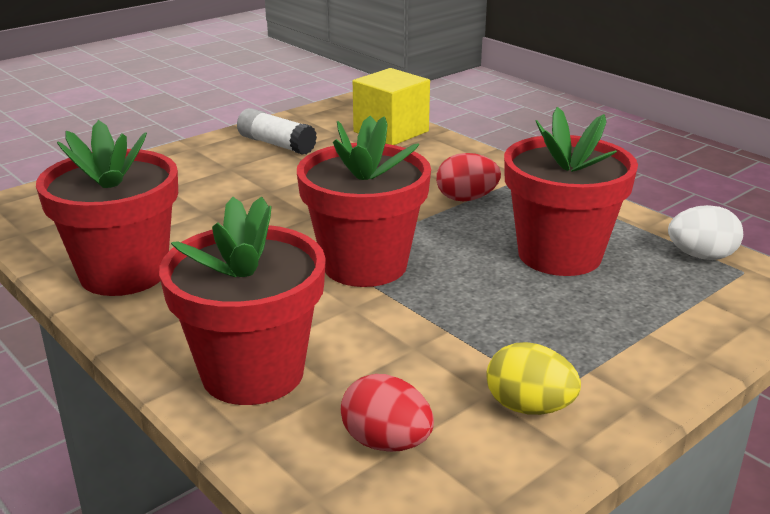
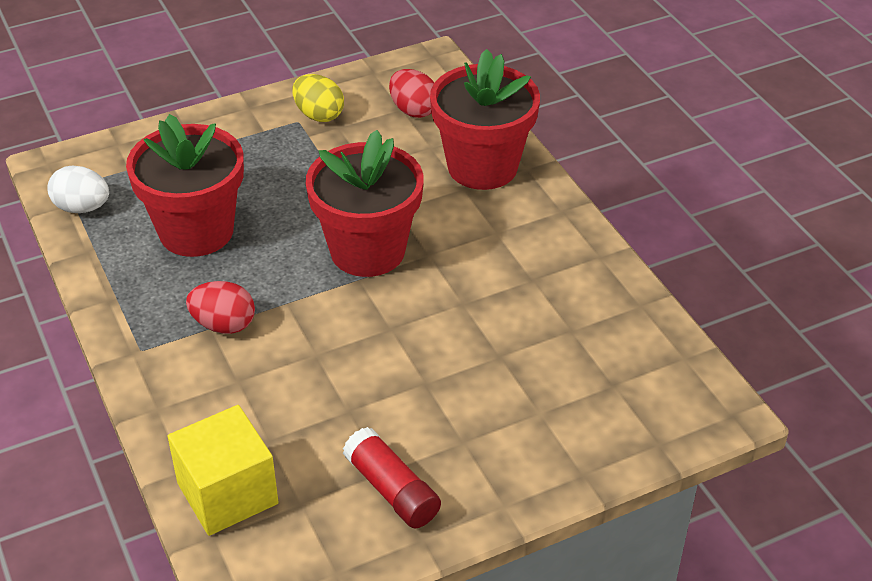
camera: 165 degrees left, 15 degrees up
(124, 273) = (577, 280): red flower pot -> none
(276, 144) = (391, 490): white glue stick -> red glue stick

